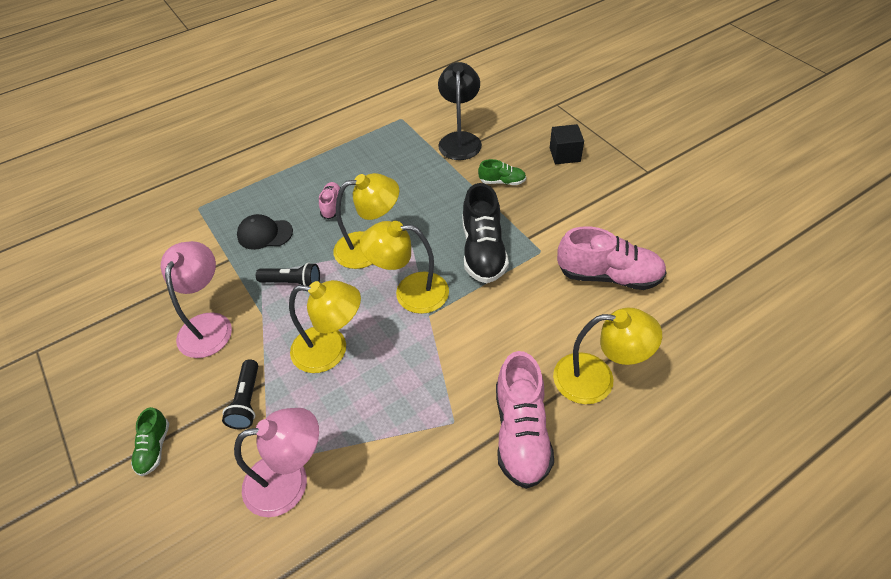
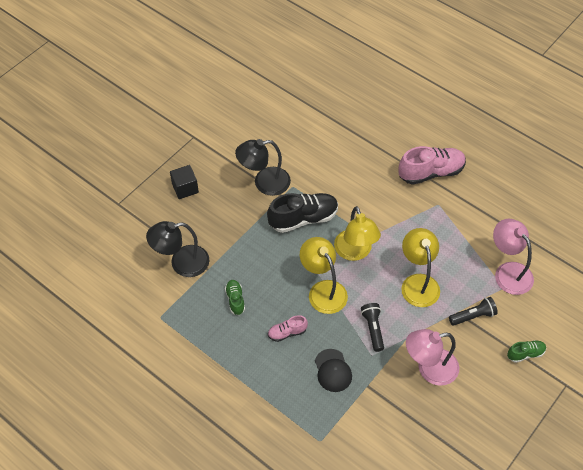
camera: 110 degrees left, 5 degrees up
(502, 182) = (227, 222): green shoe -> green shoe (235, 300)
(554, 224) = (264, 183): none -> black lamp
(597, 379) = (382, 144): yellow lamp -> none
(608, 276) = (303, 148): pink shoe -> none

